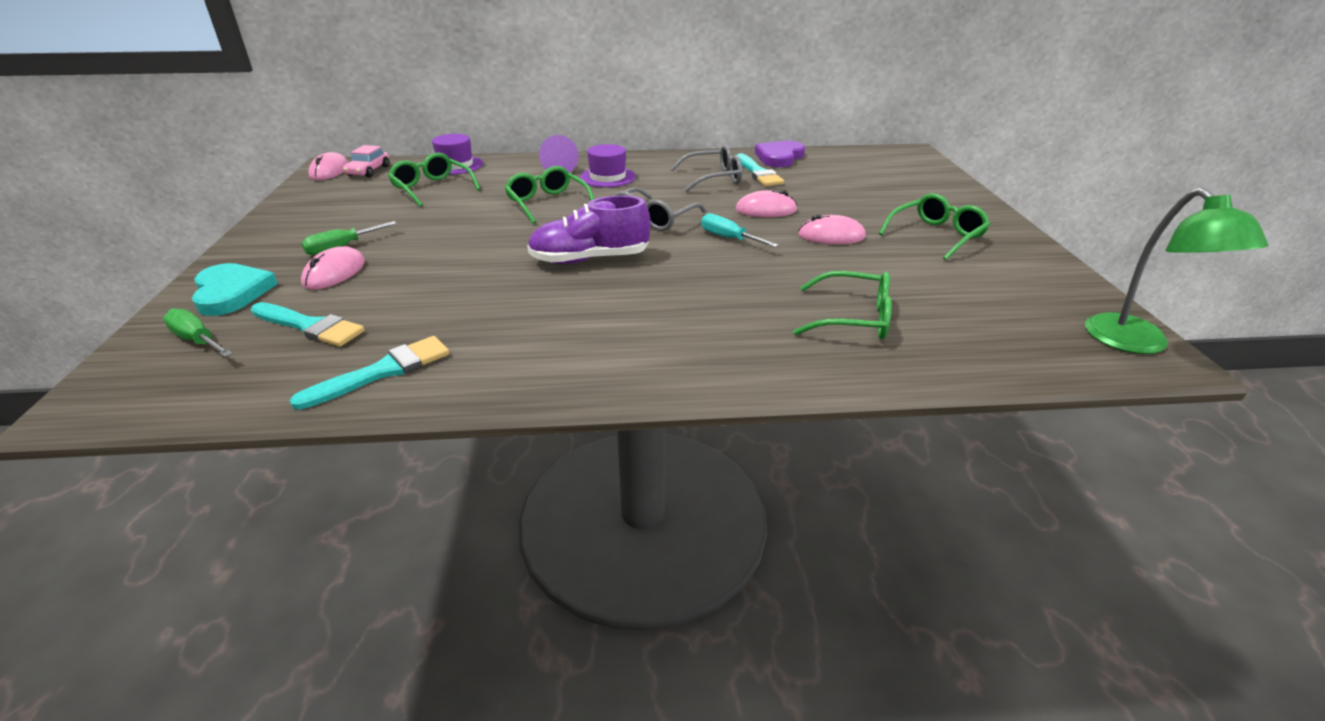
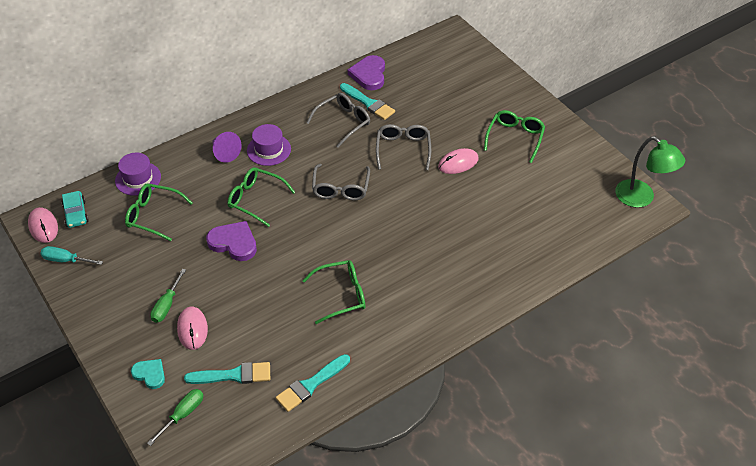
camera: 30 degrees left, 15 degrees up
(198, 340) = (182, 415): green screwdriver -> green screwdriver turned 120 degrees clockwise
(232, 293) = (150, 374): turquoise heart -> turquoise heart, size x0.63
(368, 171) = (76, 214): pink car -> turquoise car
(382, 372) = (311, 384): turquoise brush -> turquoise brush turned 150 degrees counterclockwise
(480, 225) = (234, 243): none -> purple heart
(590, 259) = (336, 247): purple shoe -> none
(729, 238) = (402, 190): turquoise screwdriver -> turquoise screwdriver (66, 260)
(766, 210) = (403, 149): pink mouse -> grey glasses
(853, 318) = (510, 236): green glasses -> green glasses (341, 295)

